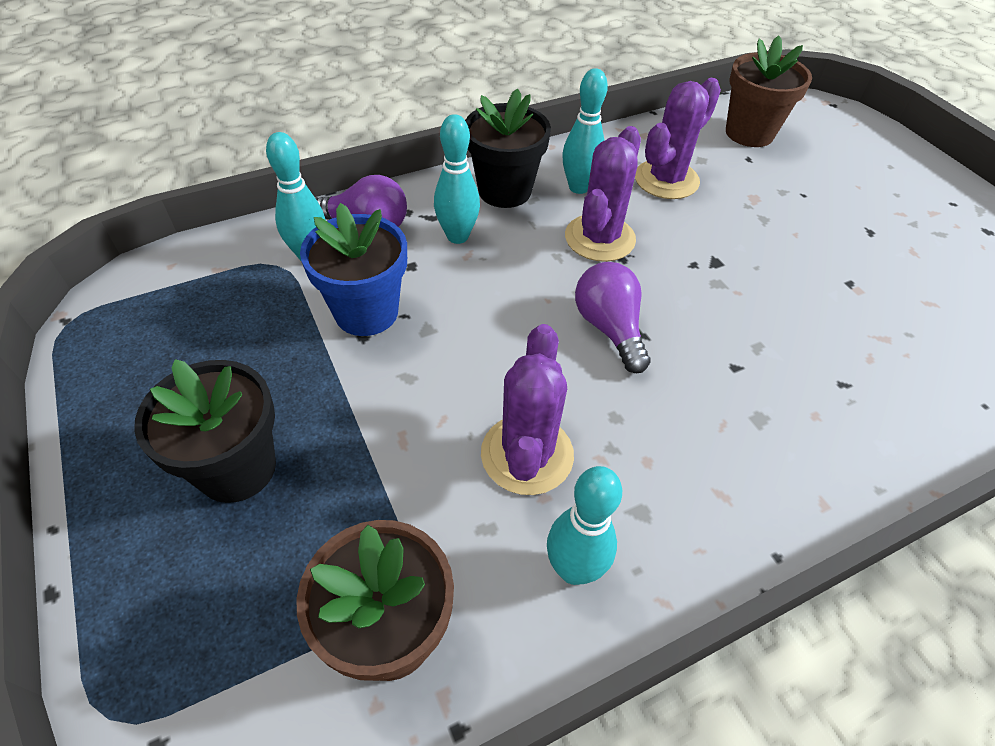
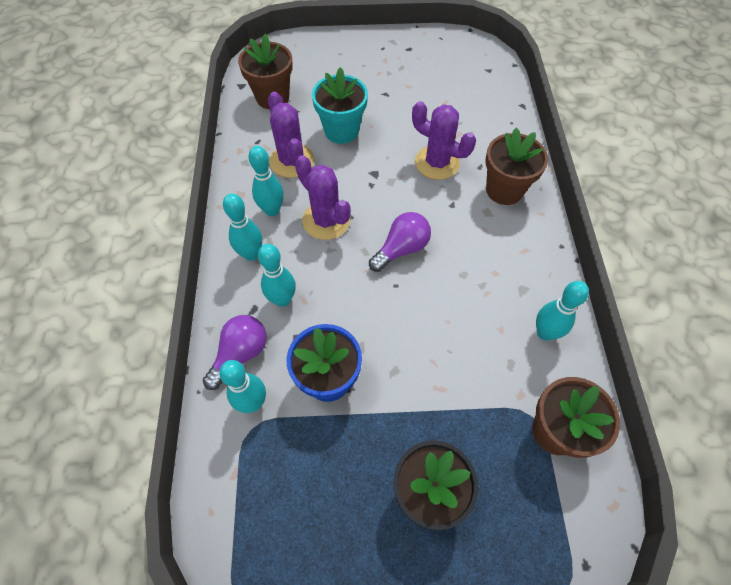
camera: 65 degrees left, 10 degrees up
(504, 191) = (251, 254): black flower pot -> turquoise bowling pin
(527, 454) = (472, 327): purple cactus -> purple cactus (437, 163)
(609, 328) = (401, 249): purple light bulb -> purple light bulb turned 135 degrees clockwise
(758, 208) = (341, 131): none -> turquoise flower pot
(825, 431) = (504, 190): none -> brown flower pot

